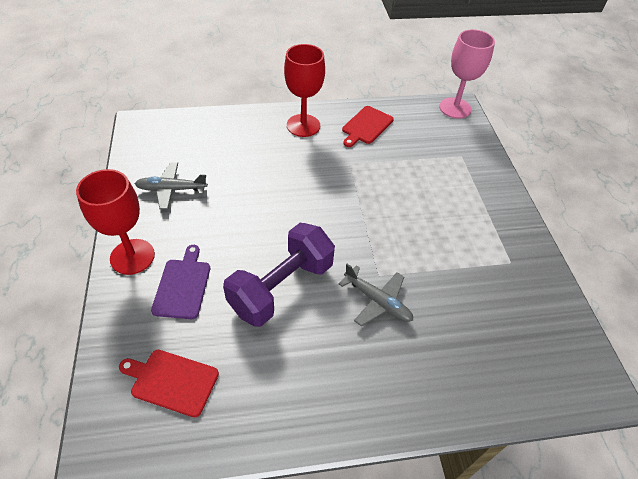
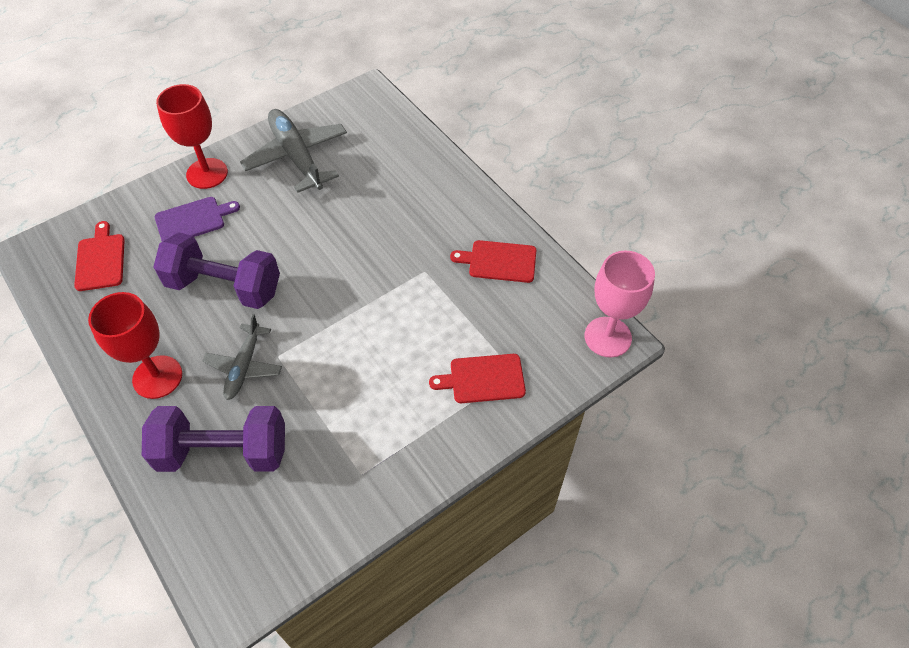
camera: 65 degrees right, 5 degrees up
(172, 189) = (297, 157): grey plane -> grey plane, size x1.64
(303, 125) = (457, 207): red goblet -> red goblet (157, 377)
(457, 344) = (223, 452): none -> purple dumbbell
(459, 171) = (483, 379): none -> red cutting board

